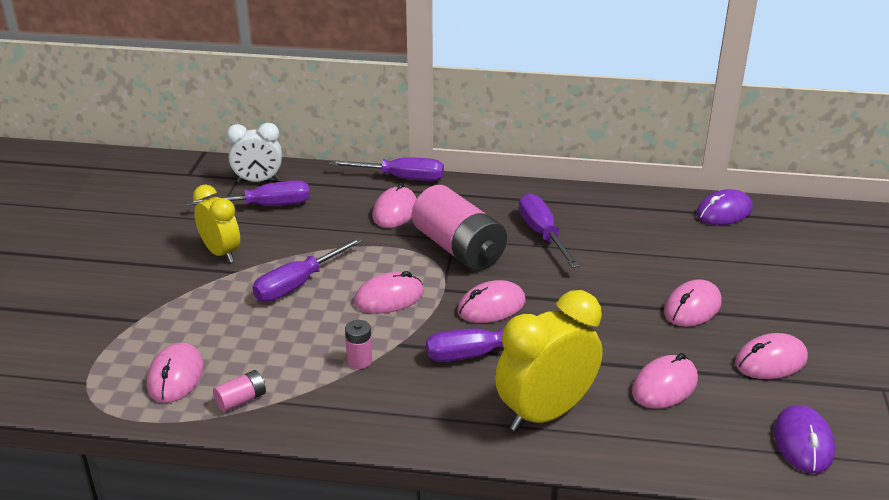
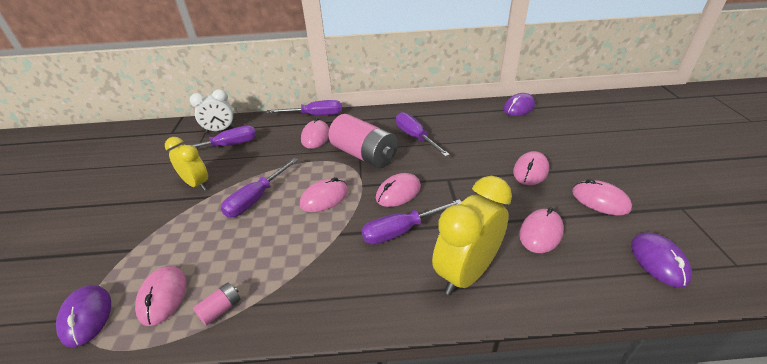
camera: 10 degrees left, 5 degrees up
(91, 382) = (87, 316): none -> purple mouse
(359, 361) = (313, 254): pink battery -> none
(770, 361) = (600, 200): pink mouse -> pink mouse turned 75 degrees clockwise

